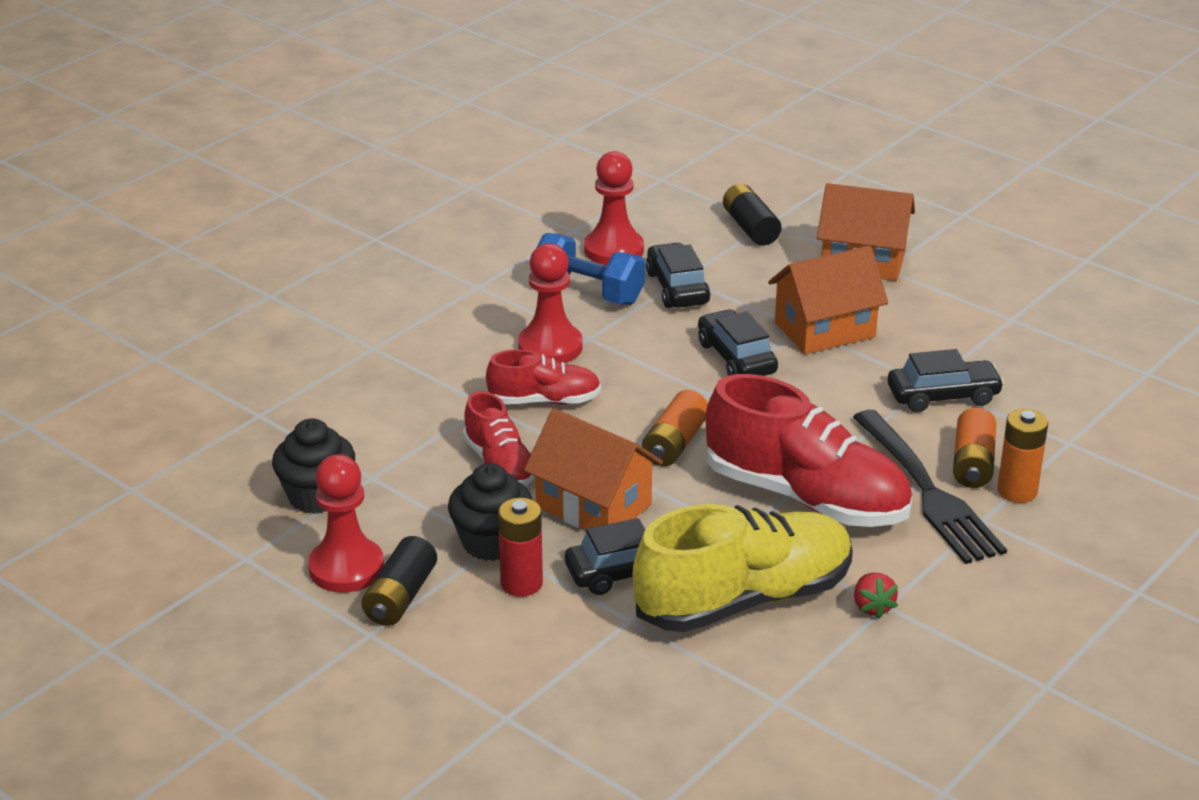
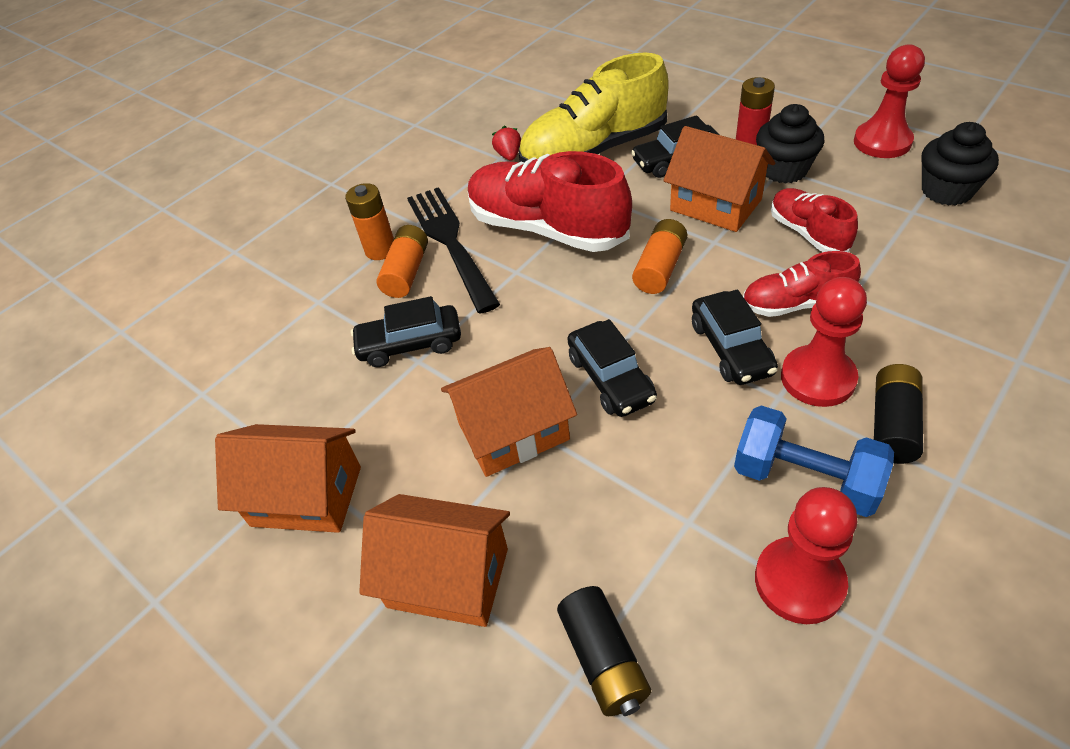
camera: 175 degrees left, 15 degrees up
(400, 597) = (830, 128): black battery -> black battery (892, 424)
(677, 288) = (693, 497): black car -> black car (731, 348)
(995, 303) = (306, 496): none -> orange house

